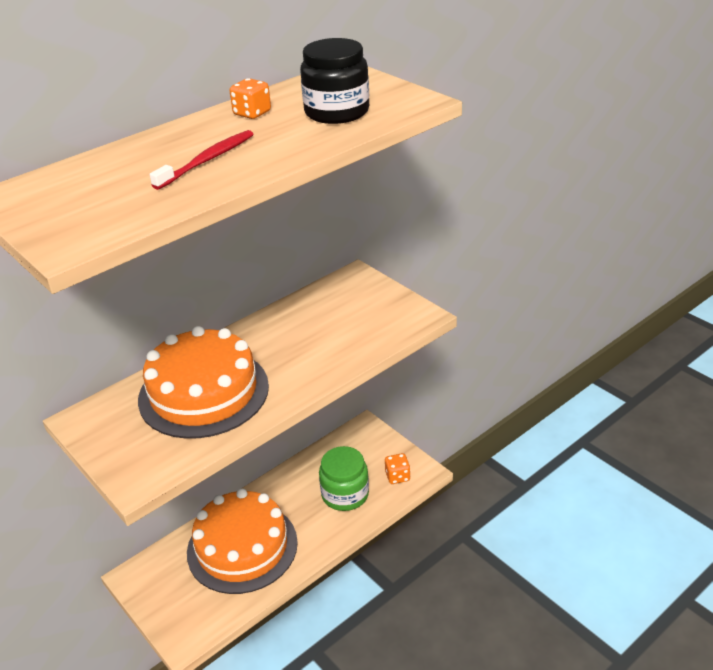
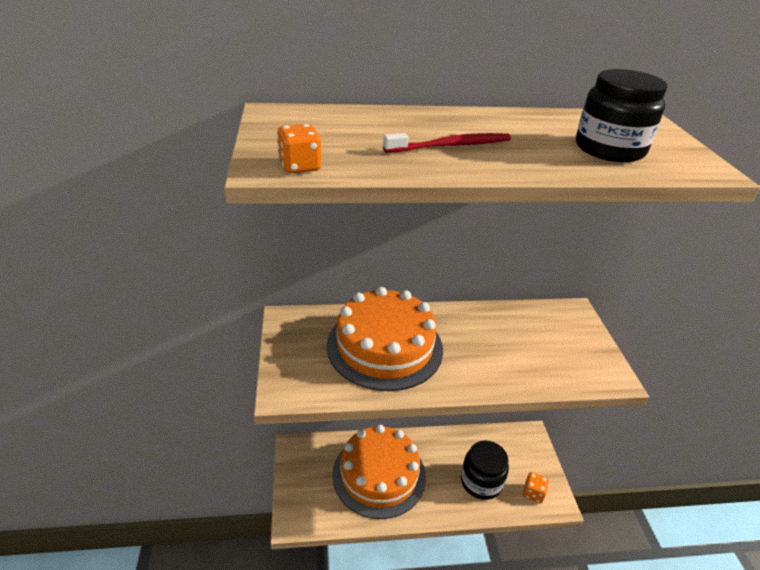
camera: 30 degrees right, 0 degrees up
(252, 113) = (527, 123): orange dice -> orange dice (299, 166)
(345, 494) = (481, 481): green jar -> black jar

